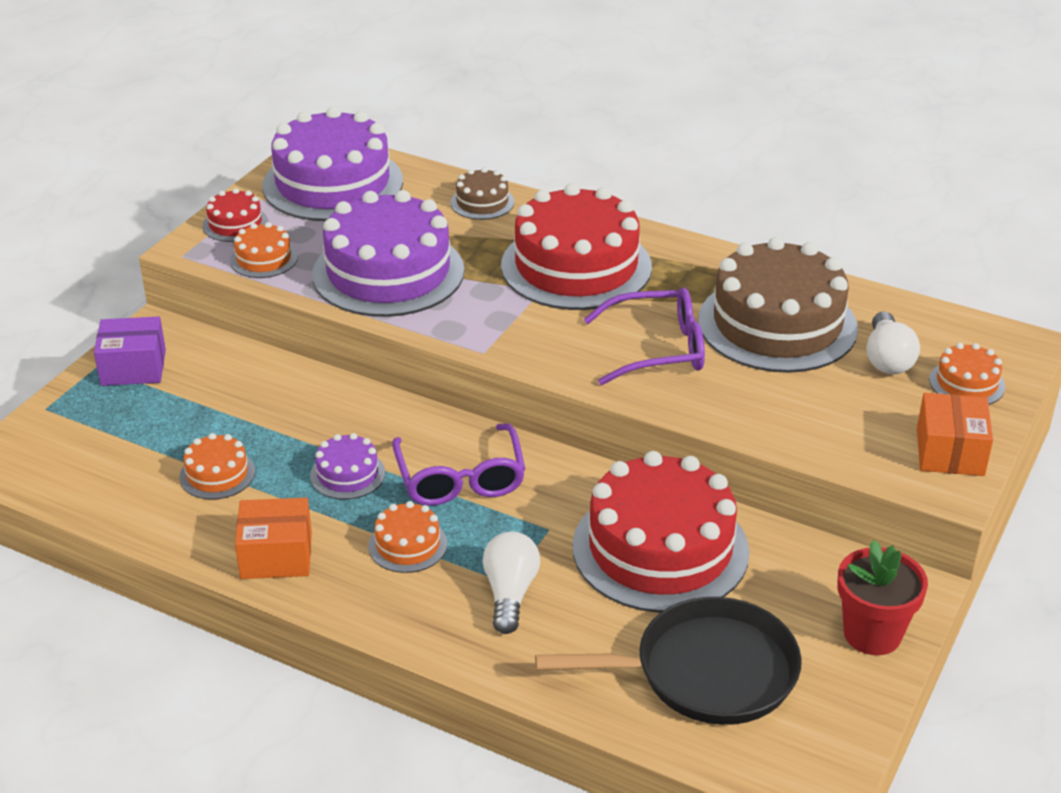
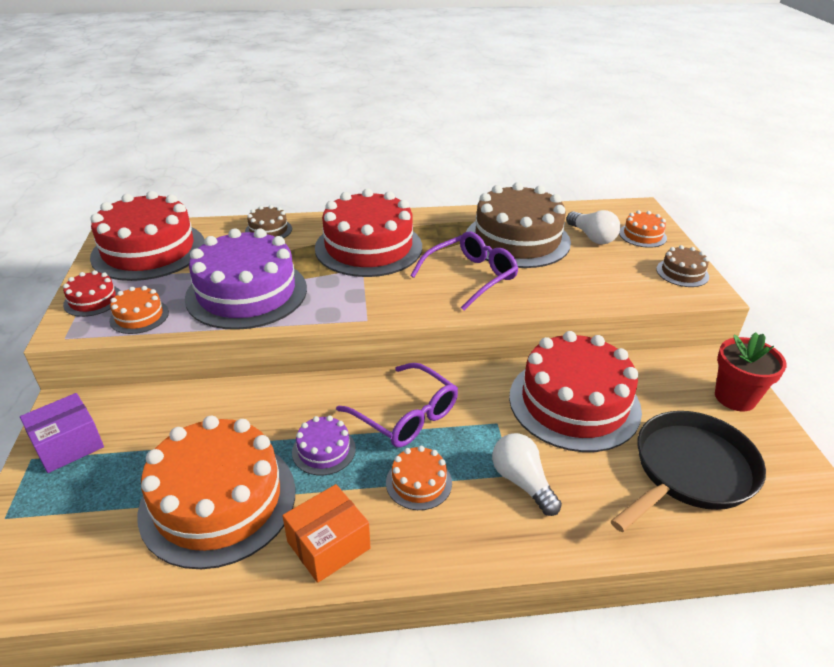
camera: 35 degrees left, 0 degrees up
(217, 474) = (218, 500): orange cake -> orange cake, size x2.23
(333, 183) = (149, 250): purple cake -> red cake
(950, 452) = (682, 273): orange box -> brown cake

